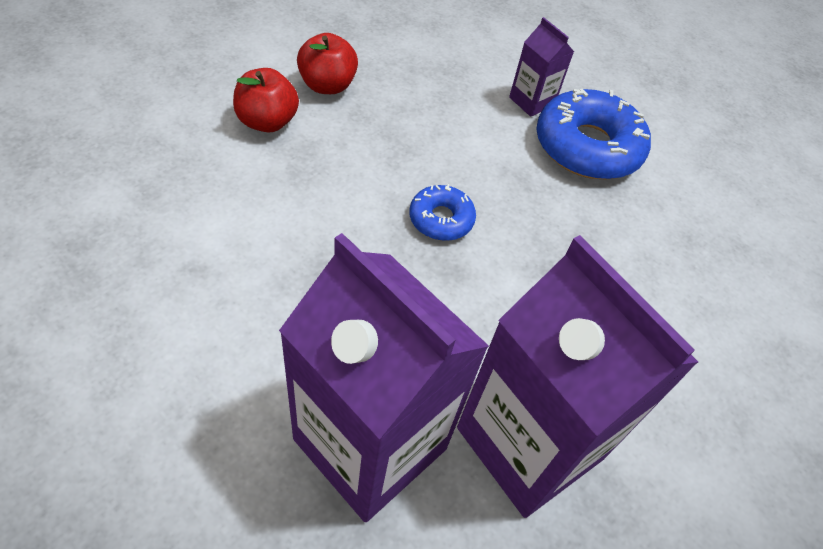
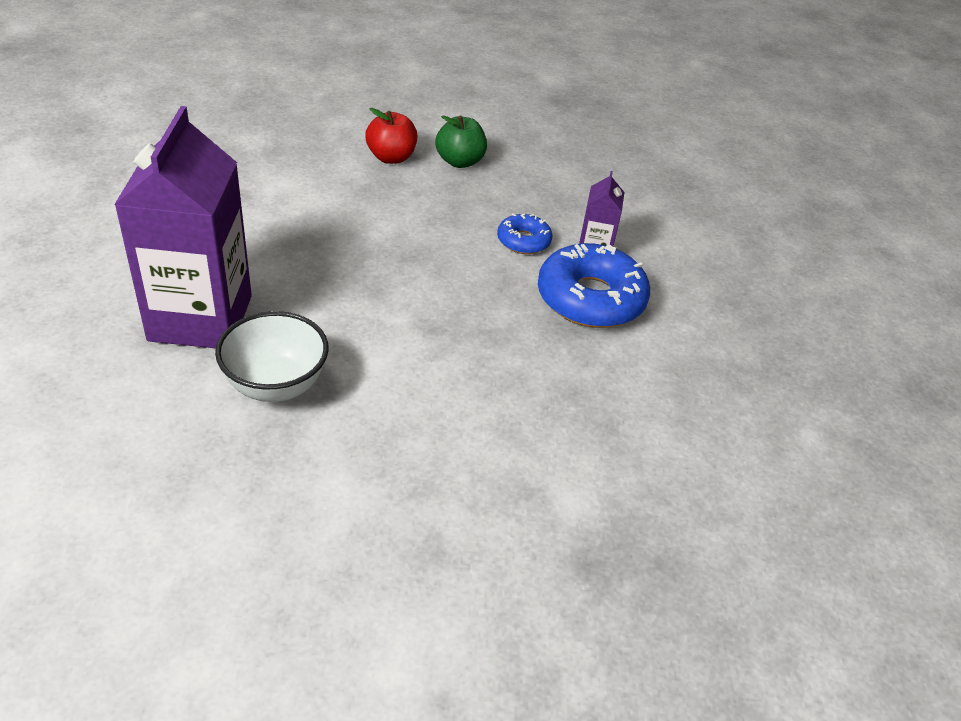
camera: 50 degrees right, 10 degrees down
(327, 85) = (460, 161): red apple -> green apple
(441, 219) = (412, 263): blue donut -> blue donut (523, 241)
(529, 443) = (276, 385): purple carton -> white bowl

